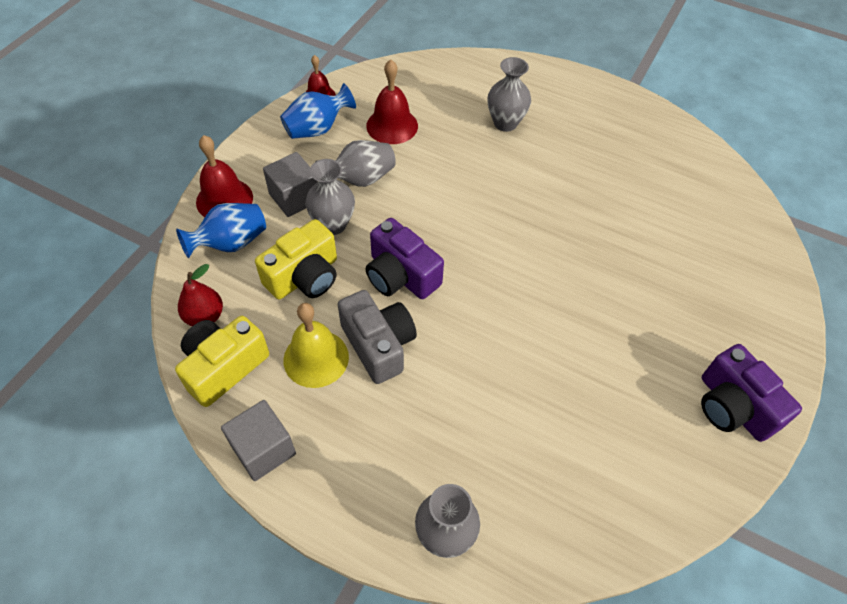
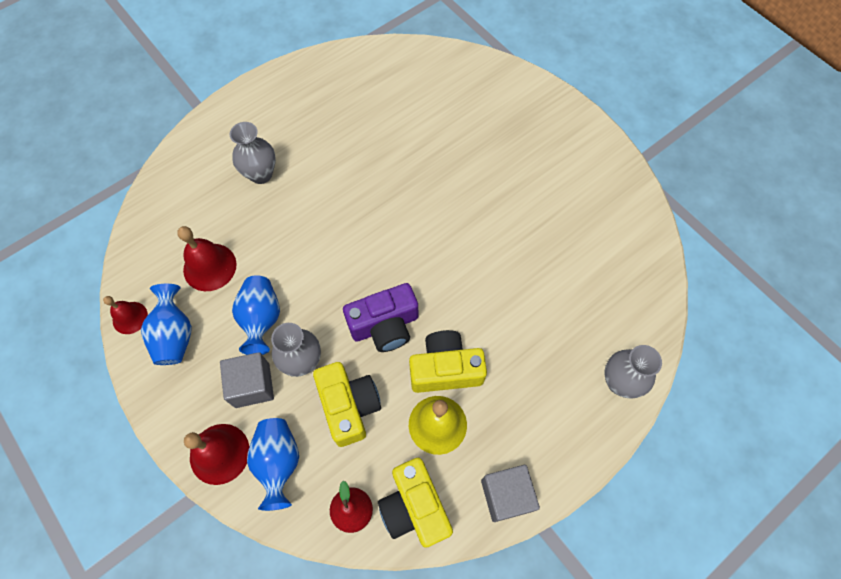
camera: 65 degrees left, 10 degrees up
(360, 179) = (261, 319): grey vase -> blue vase
(378, 345) = (445, 369): grey camera -> yellow camera
(733, 407) = (588, 157): purple camera -> none

